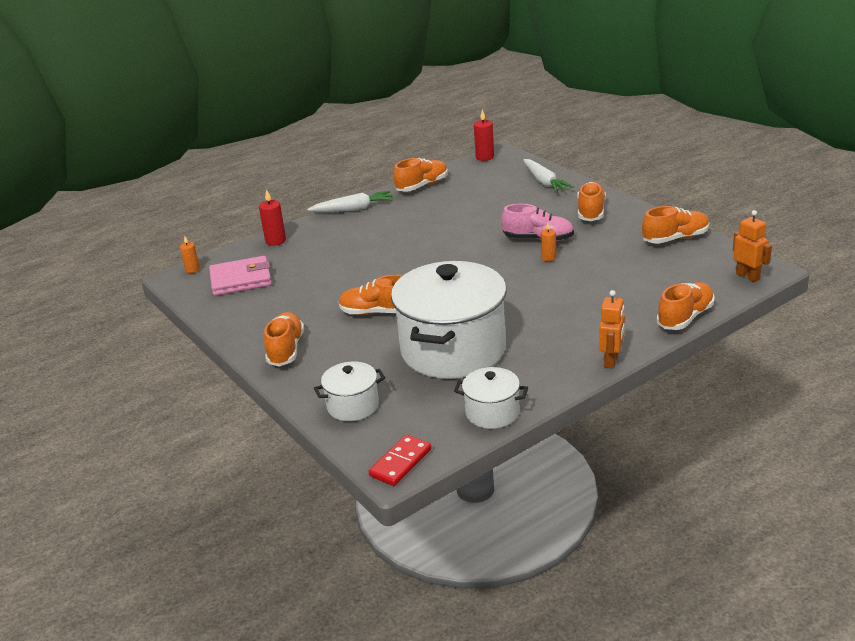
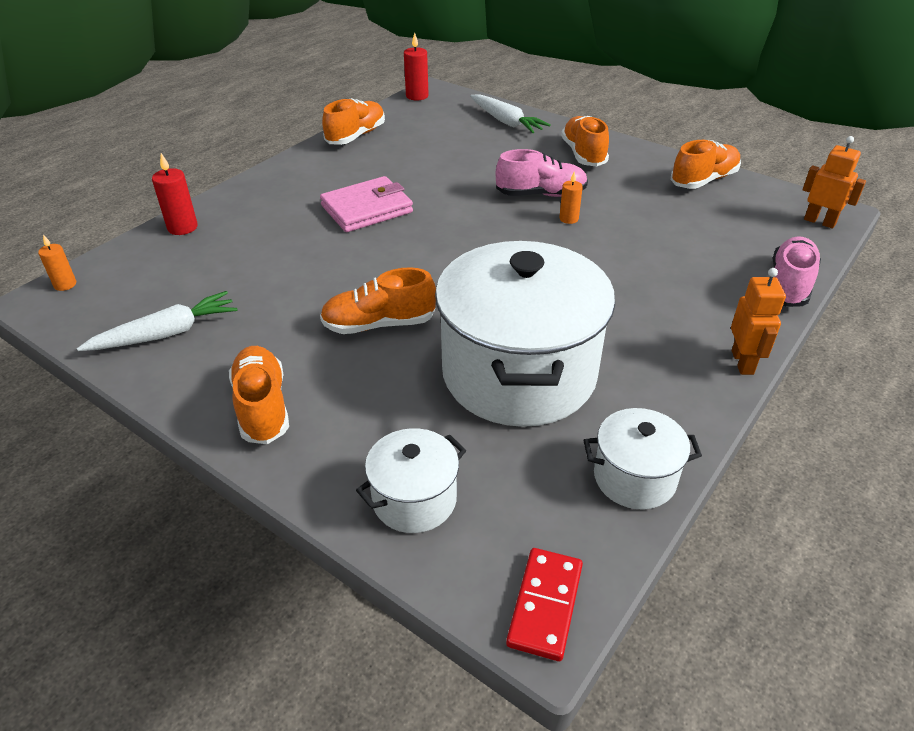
camera: 20 degrees left, 10 degrees up
(241, 279) = (148, 293): pink wallet -> pink wallet (367, 209)
(353, 209) = (278, 173): white carrot -> white carrot (166, 333)
(685, 317) = (789, 285): orange shoe -> pink shoe

